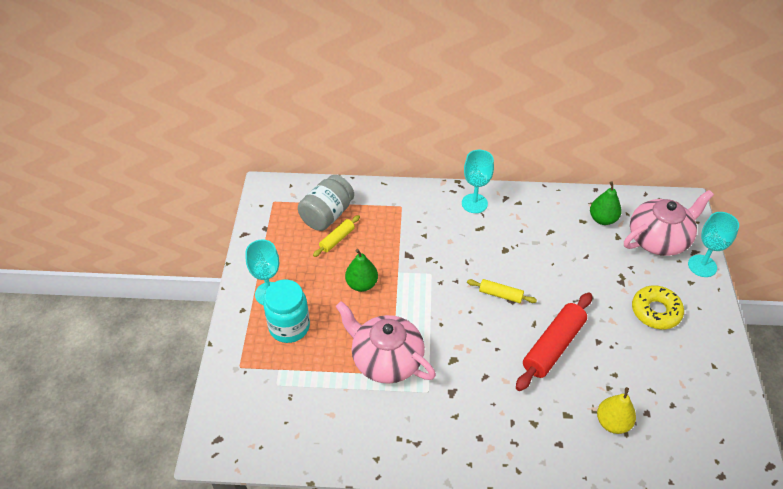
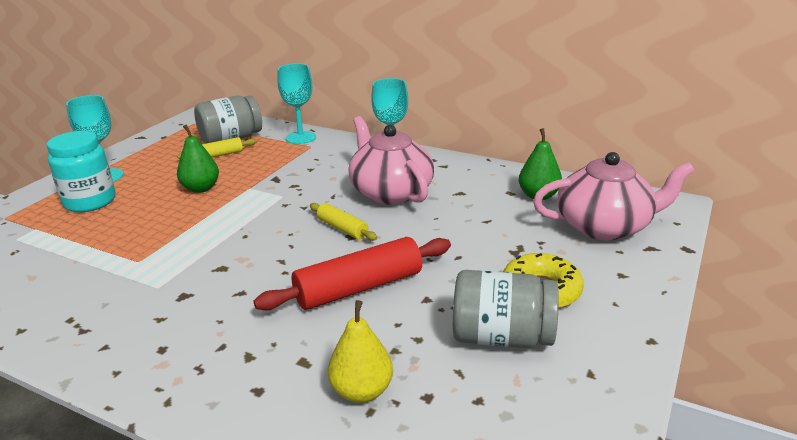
camera: 25 degrees right, 20 degrees down
(386, 359) = (148, 248): pink teapot -> pink teapot (390, 192)
(657, 356) = (501, 337): none -> grey jar
(702, 266) = (653, 263): turquoise goblet -> turquoise goblet (300, 138)

